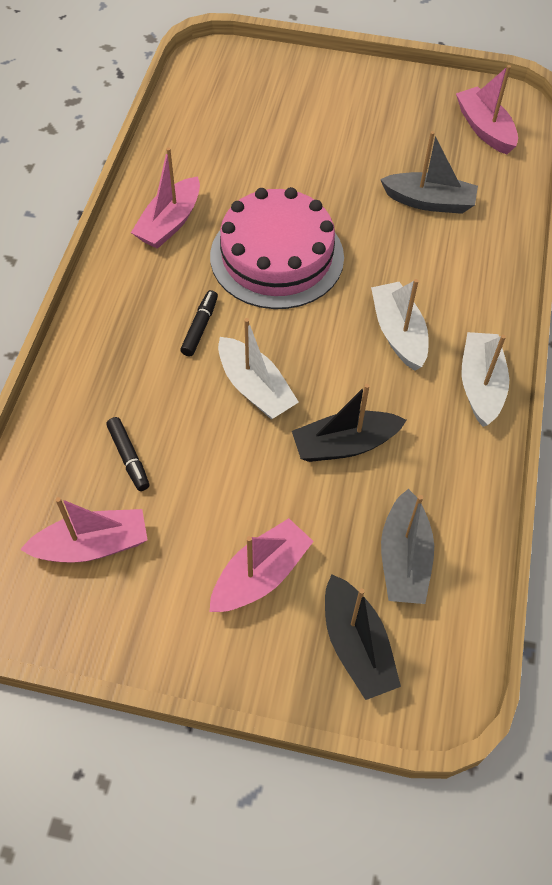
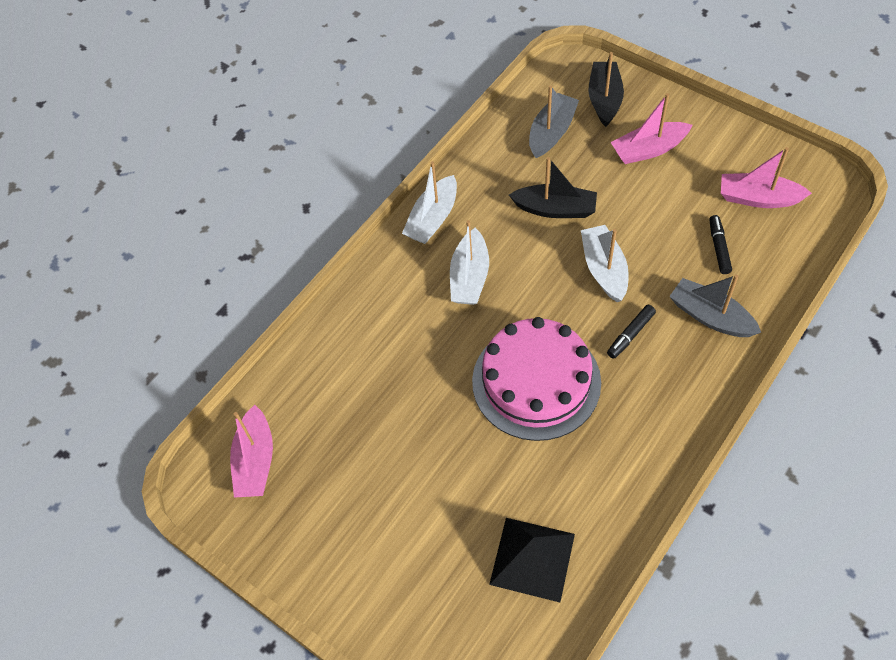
camera: 150 degrees left, 0 degrees up
(170, 223) = (623, 454): pink boat -> none
(219, 134) = (532, 559): none -> black pyramid
(429, 202) = (367, 392): grey boat -> grey boat (710, 316)

